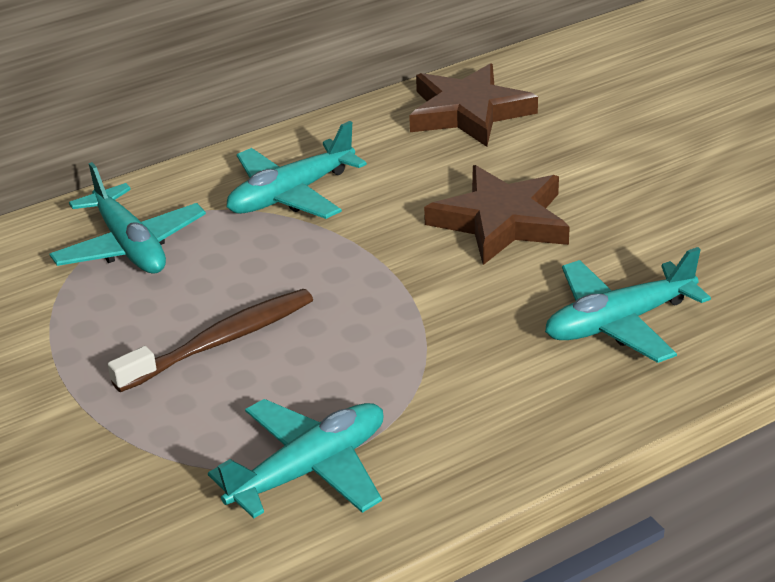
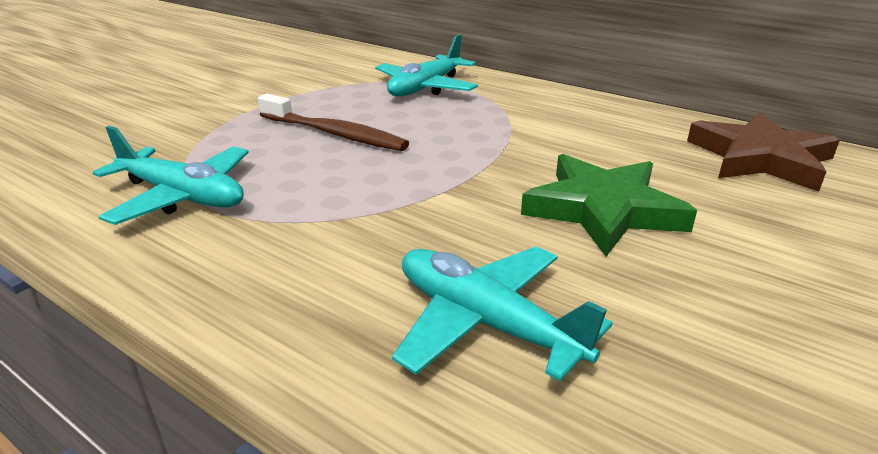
camera: 65 degrees right, 5 degrees down
(291, 195) = (538, 118): turquoise plane -> none
(501, 221) = (603, 210): brown star -> green star

